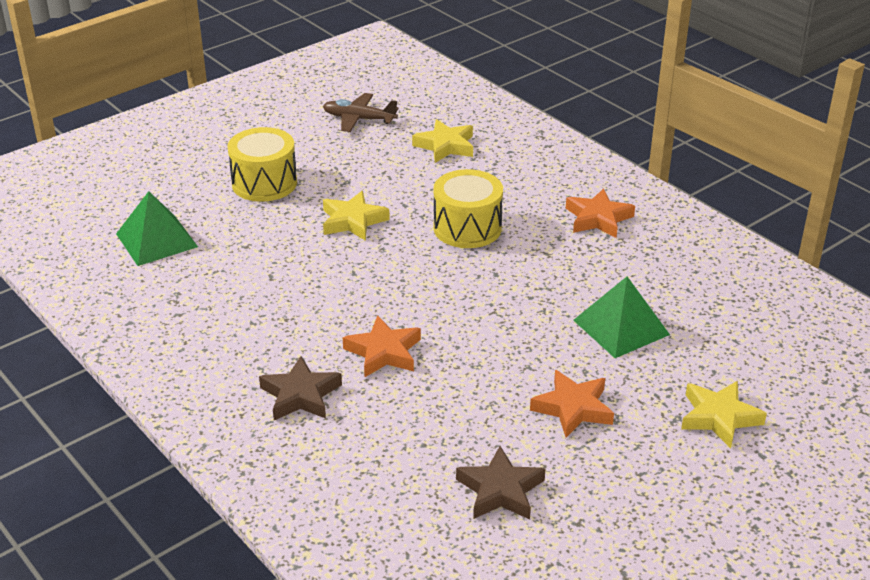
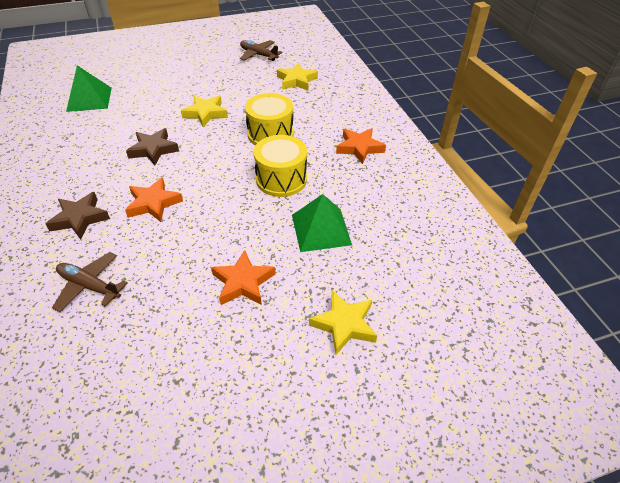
camera: 20 degrees right, 10 degrees up
(264, 183) = (175, 80): yellow drum -> yellow drum (281, 179)
(388, 464) = (89, 286): none -> brown plane
(500, 490) = (144, 333): brown star -> brown star (153, 150)

